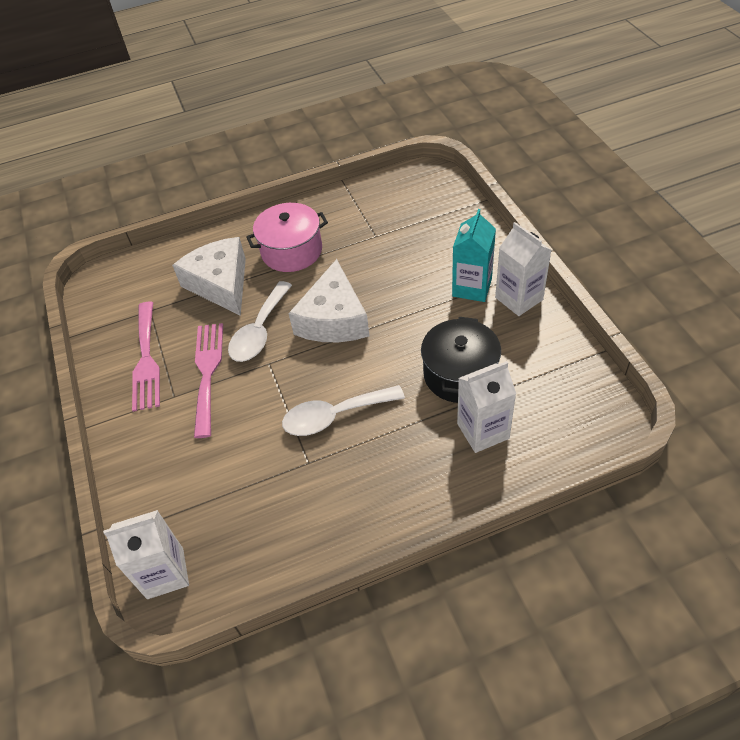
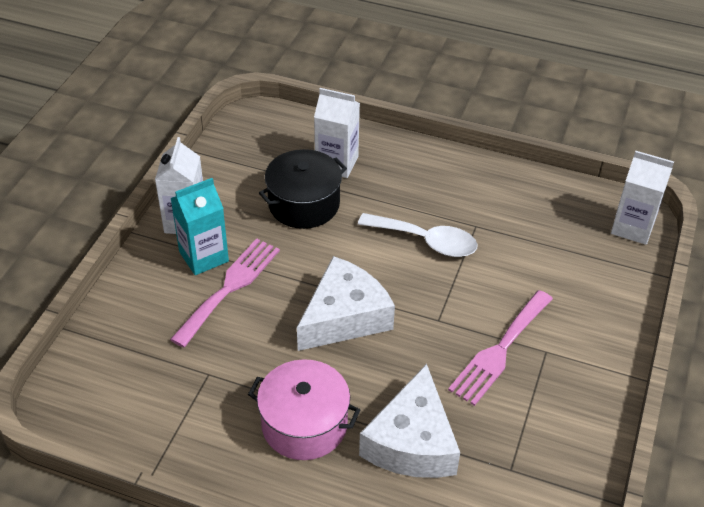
camera: 145 degrees left, 5 degrees down
(146, 360) = (550, 408): pink fork -> pink fork (229, 287)
(259, 331) = (420, 356): white spoon -> none

